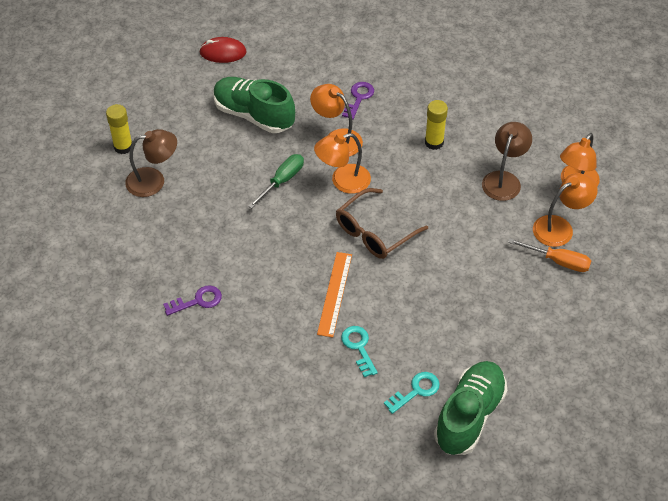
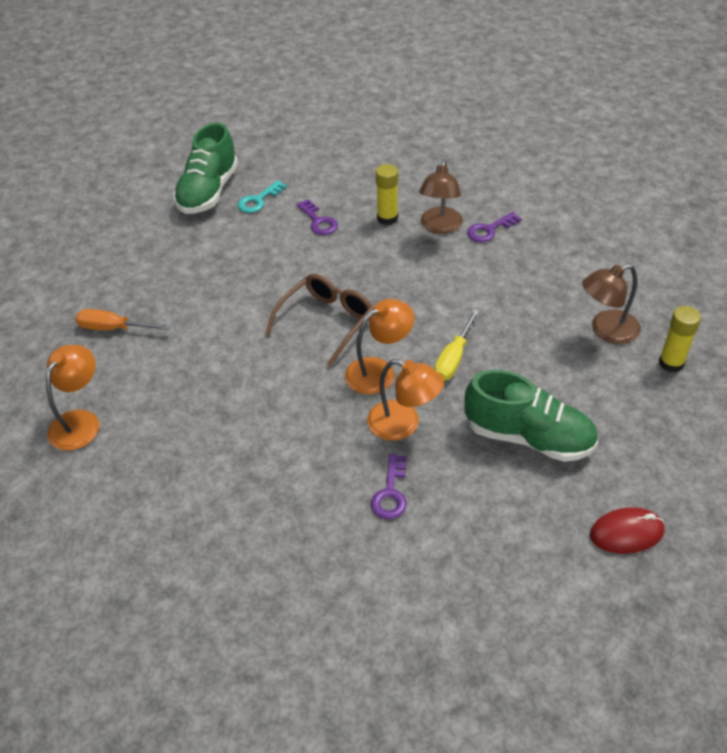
camera: 170 degrees right, 5 degrees down
(282, 181) = (453, 358): green screwdriver -> yellow screwdriver
(334, 294) = (354, 258): orange ruler -> none
(358, 347) = (318, 221): turquoise key -> purple key
(434, 142) = (271, 444): yellow glue stick -> yellow glue stick (387, 218)
(504, 179) = (174, 410): brown lamp -> brown lamp (440, 227)
(560, 227) = (107, 365): orange lamp -> none

